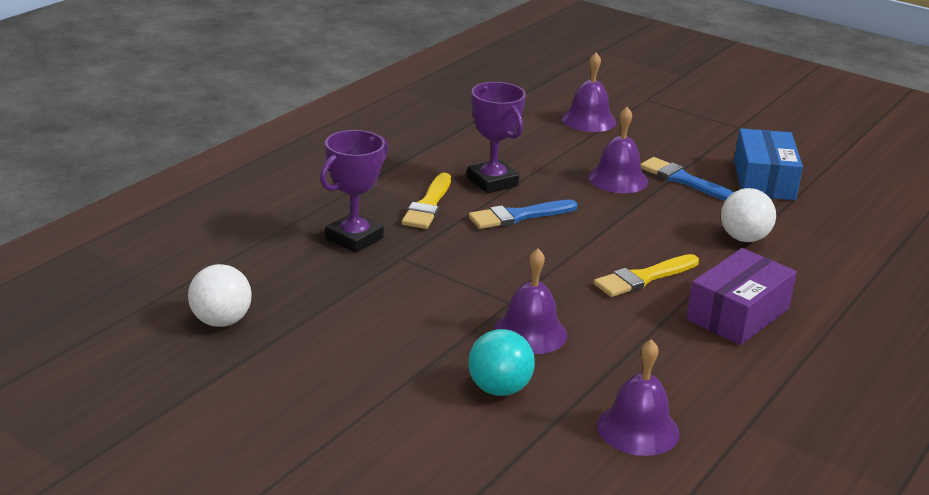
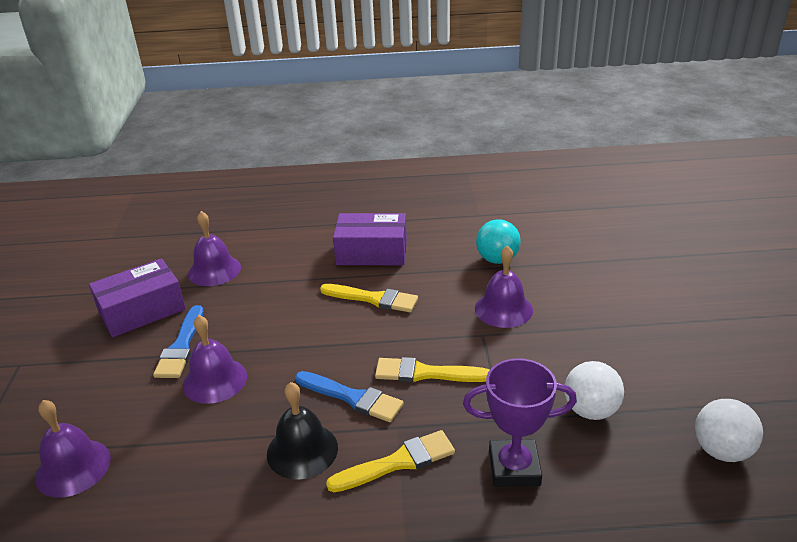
camera: 125 degrees left, 5 degrees up
(492, 182) = (302, 450): purple trophy -> black bell
(499, 389) = (573, 291): turquoise ball -> turquoise ball (497, 259)
(500, 254) = (425, 373): none -> yellow brush
(638, 429) = (531, 239): purple bell -> purple bell (214, 270)
(744, 238) = (262, 284): white ball -> white ball (590, 410)
(764, 180) = (142, 310): blue box -> purple box

